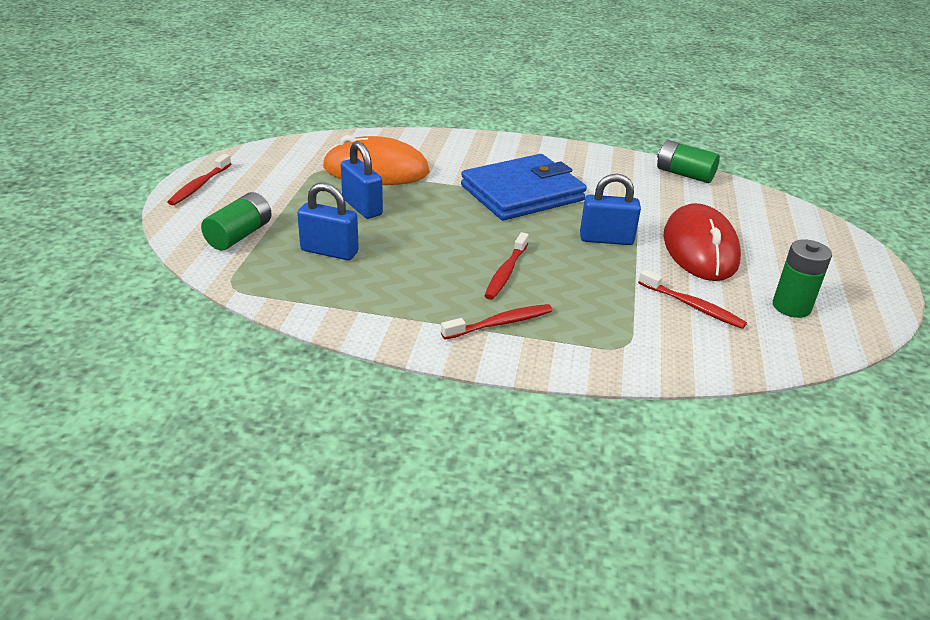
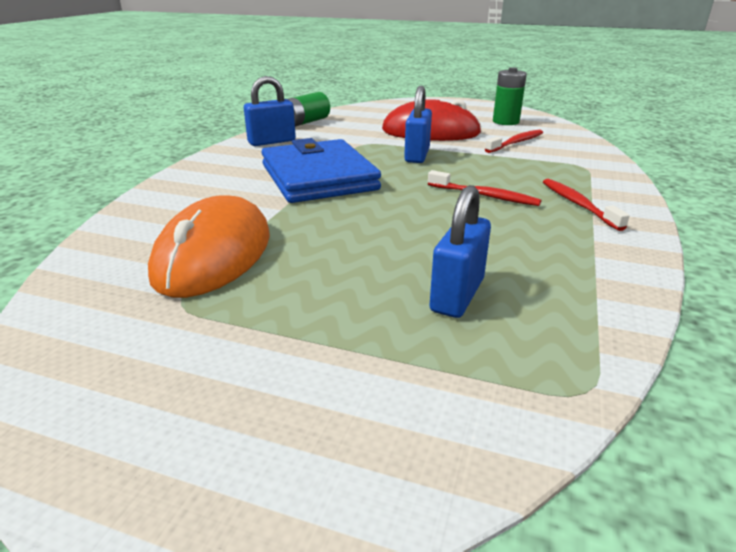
camera: 80 degrees left, 5 degrees down
(199, 185) = (161, 476): red toothbrush -> none
(239, 235) = (410, 391): green battery -> none
(362, 207) = (328, 268): blue padlock -> blue padlock (272, 142)

